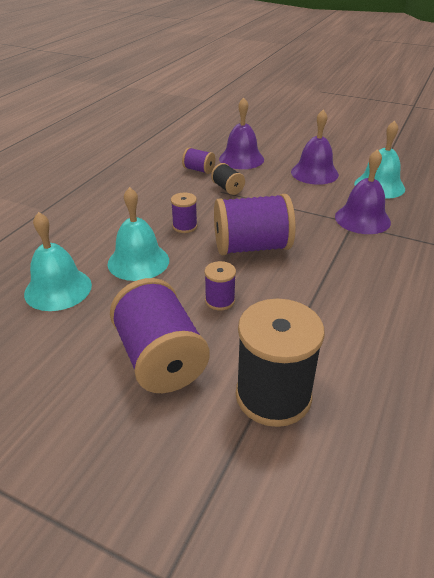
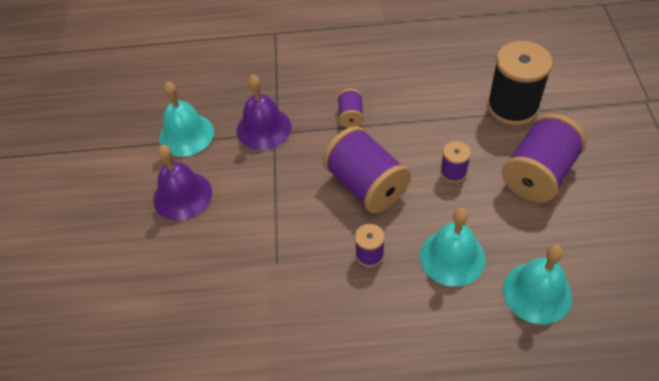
camera: 115 degrees left, 15 degrees up
(199, 170) = (235, 313): purple spool -> purple spool (350, 116)
(227, 188) = (266, 258): black spool -> none
(241, 159) = (178, 283): purple bell -> none

